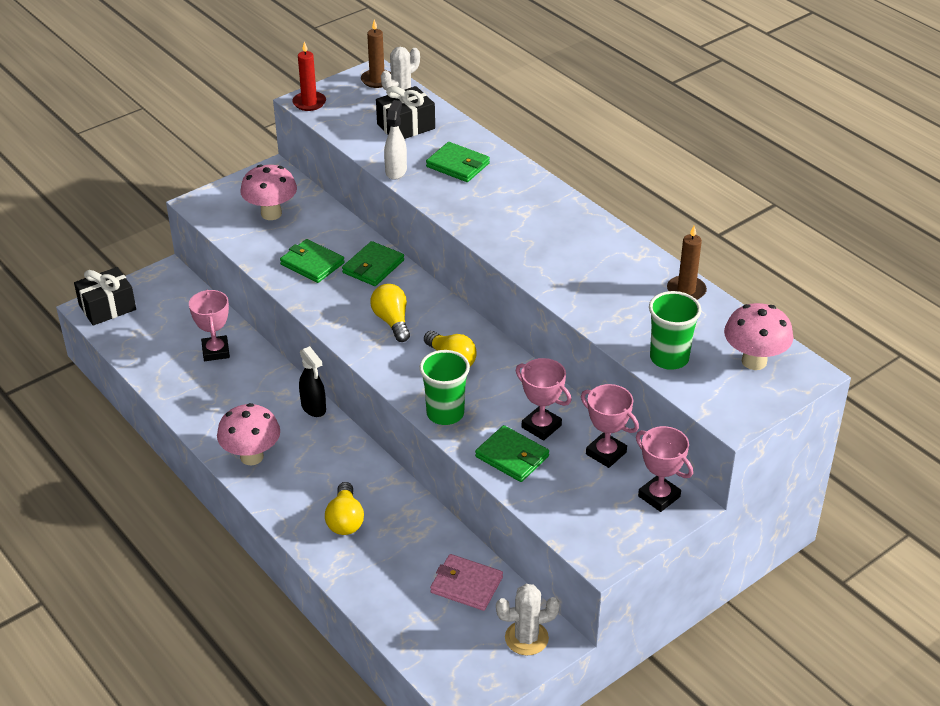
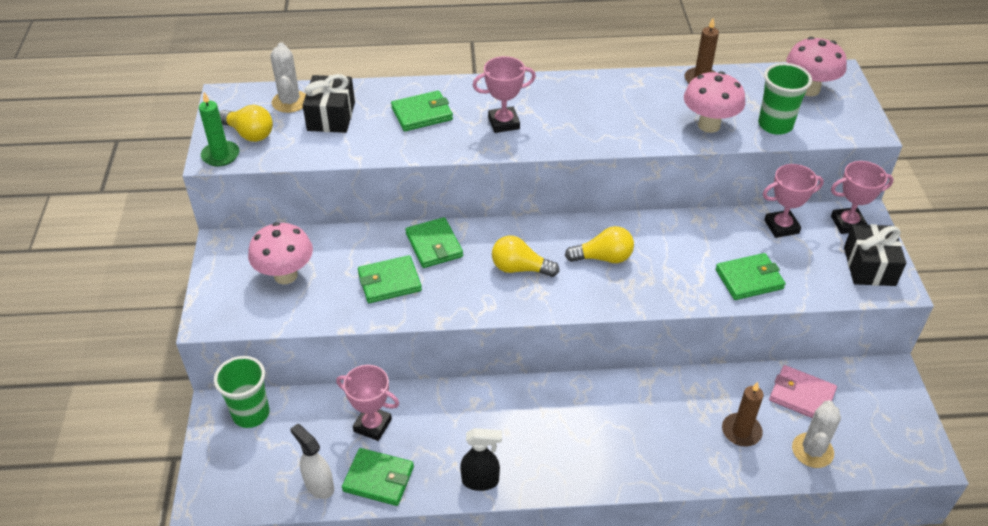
camera: 55 degrees left, 5 degrees up
(107, 307) = (219, 483): black gift -> black gift (869, 266)
(171, 378) = (378, 479): none -> green wallet
(251, 457) = (542, 467): pink mushroom -> pink mushroom (709, 125)
(309, 103) = (220, 155): red candle -> green candle
(314, 408) = (514, 390): black spray bottle -> black spray bottle (480, 481)
(345, 520) = (674, 438): yellow light bulb -> yellow light bulb (249, 134)
(377, 80) = (240, 101): brown candle -> brown candle (741, 431)
(396, 171) = (390, 151): white spray bottle -> white spray bottle (319, 485)
(445, 413) = (667, 293): green cup -> green cup (251, 413)
(466, 585) = (801, 395): pink wallet -> pink wallet turned 60 degrees clockwise
(526, 638) = (881, 388): white cactus -> white cactus (812, 450)
(541, 426) = (725, 246): pink trophy -> pink trophy (503, 123)

